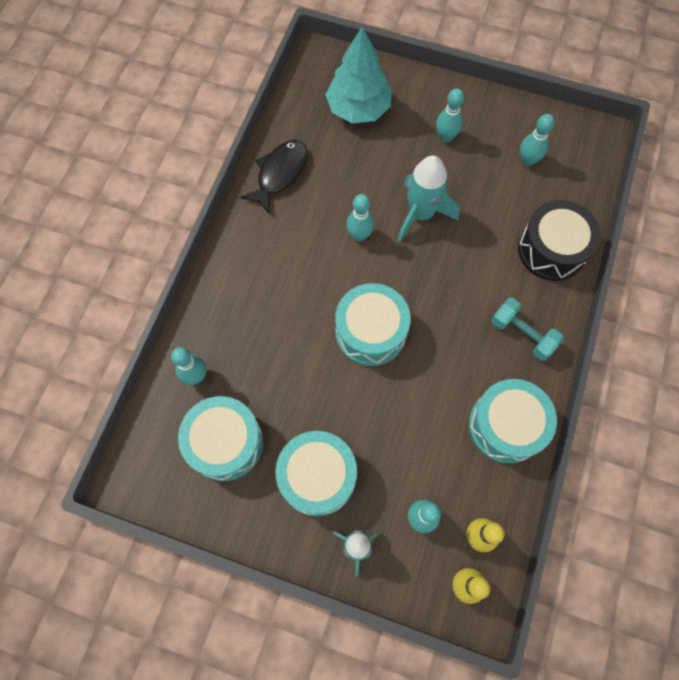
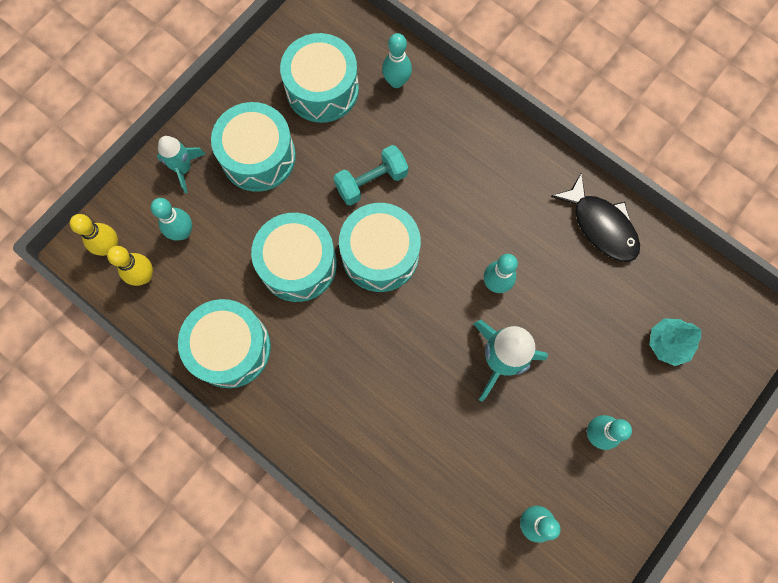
camera: 110 degrees right, 5 degrees up
(358, 108) = (668, 343): turquoise tree -> turquoise tree, size x0.57
(407, 397) = (298, 264): none -> turquoise drum
(522, 334) = (317, 410): turquoise dumbbell -> turquoise dumbbell (371, 182)
(551, 250) = (403, 492): black drum -> none

